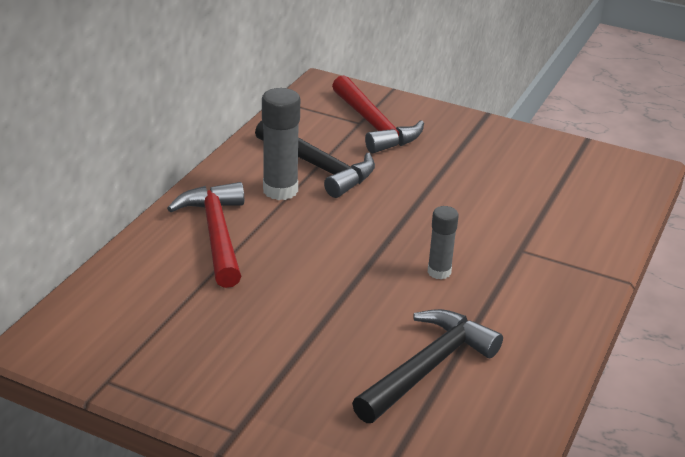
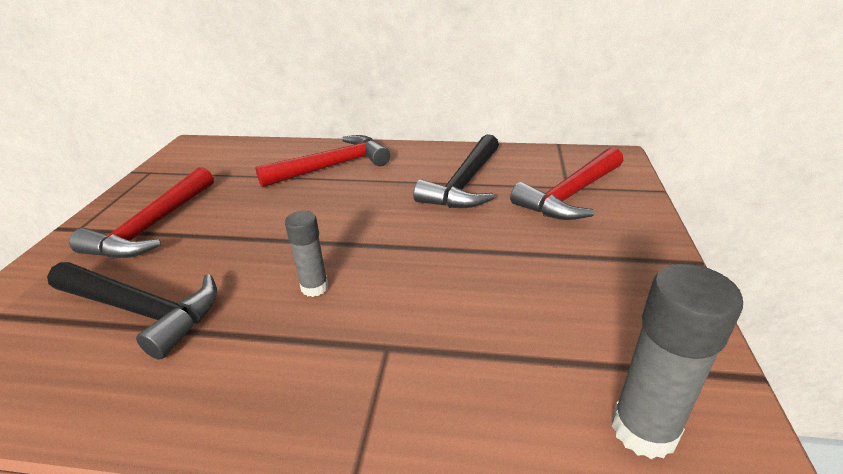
camera: 75 degrees right, 0 degrees up
(272, 368) = (154, 226): none -> red hammer
(280, 190) = (412, 176): grey glue stick -> grey glue stick (644, 430)

